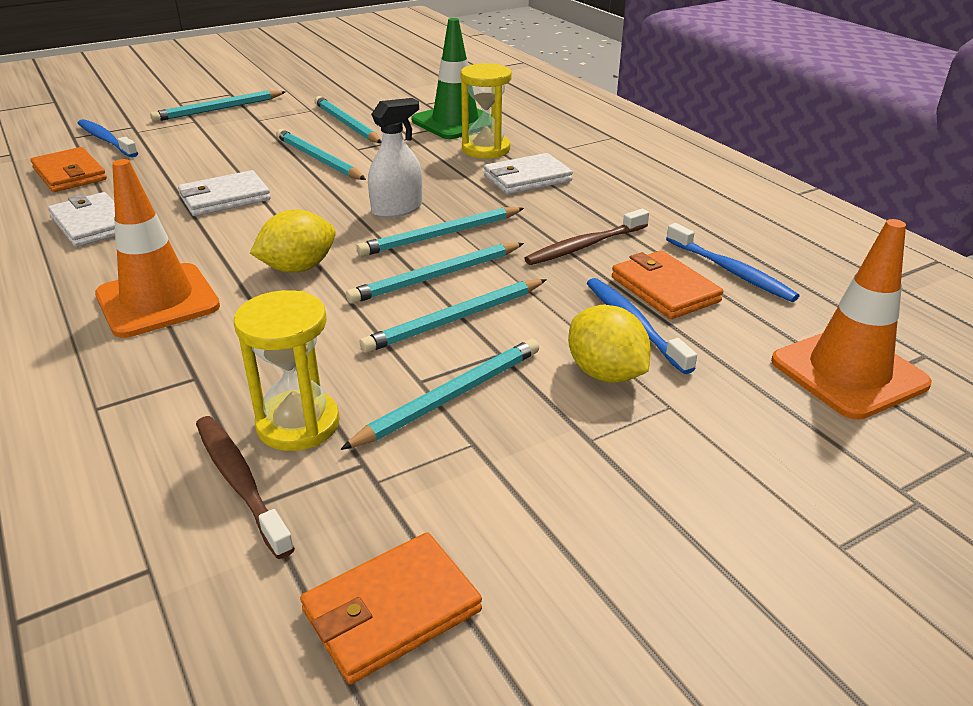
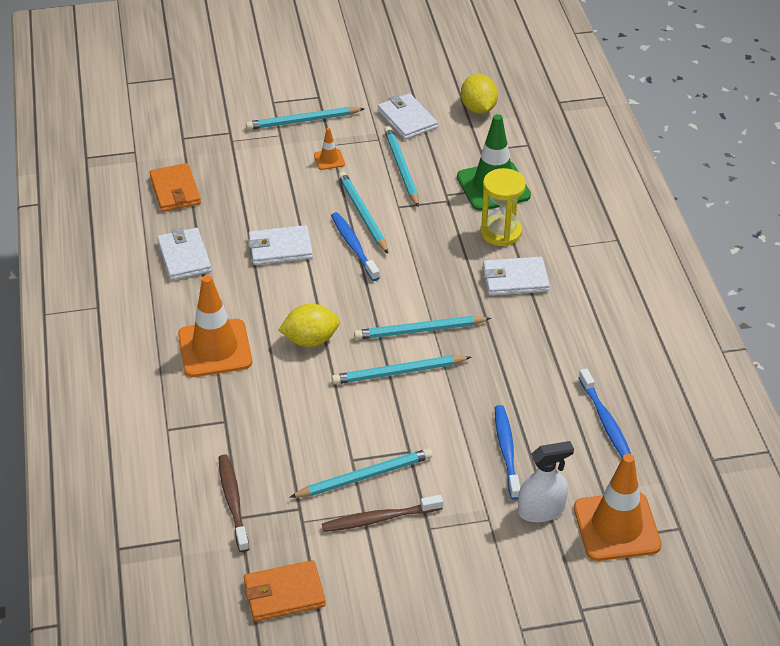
camera: 20 degrees right, 10 degrees up
(106, 140) = (207, 148): blue toothbrush -> blue toothbrush (354, 246)
(260, 129) = (329, 159): none -> orange traffic cone
(298, 424) = (273, 472): yellow hourglass -> none
(335, 95) = (407, 119): none -> white wallet
(397, 209) = (400, 292): white spray bottle -> white spray bottle (541, 510)
(455, 319) = (394, 415): turquoise pencil -> none
(585, 246) = (517, 368): brown toothbrush -> brown toothbrush (379, 519)
(605, 373) = (465, 485): yellow lemon -> yellow lemon (478, 108)
(664, 289) = (547, 425): orange wallet -> none

